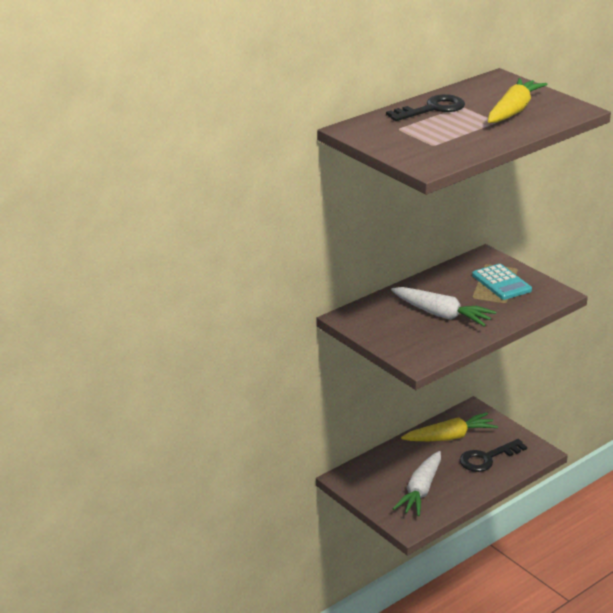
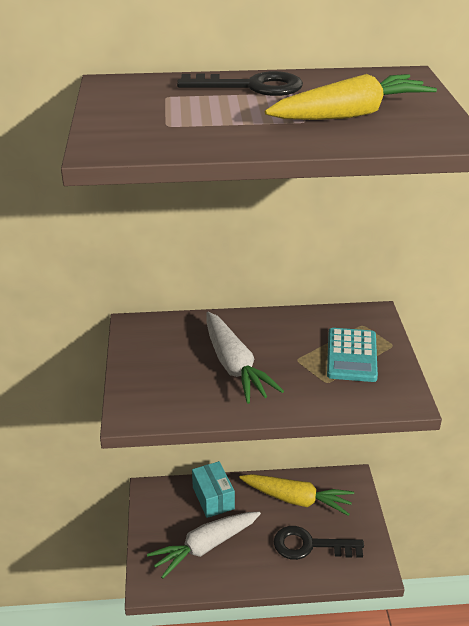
camera: 35 degrees right, 5 degrees up
(392, 462) = (213, 498): none -> turquoise box

